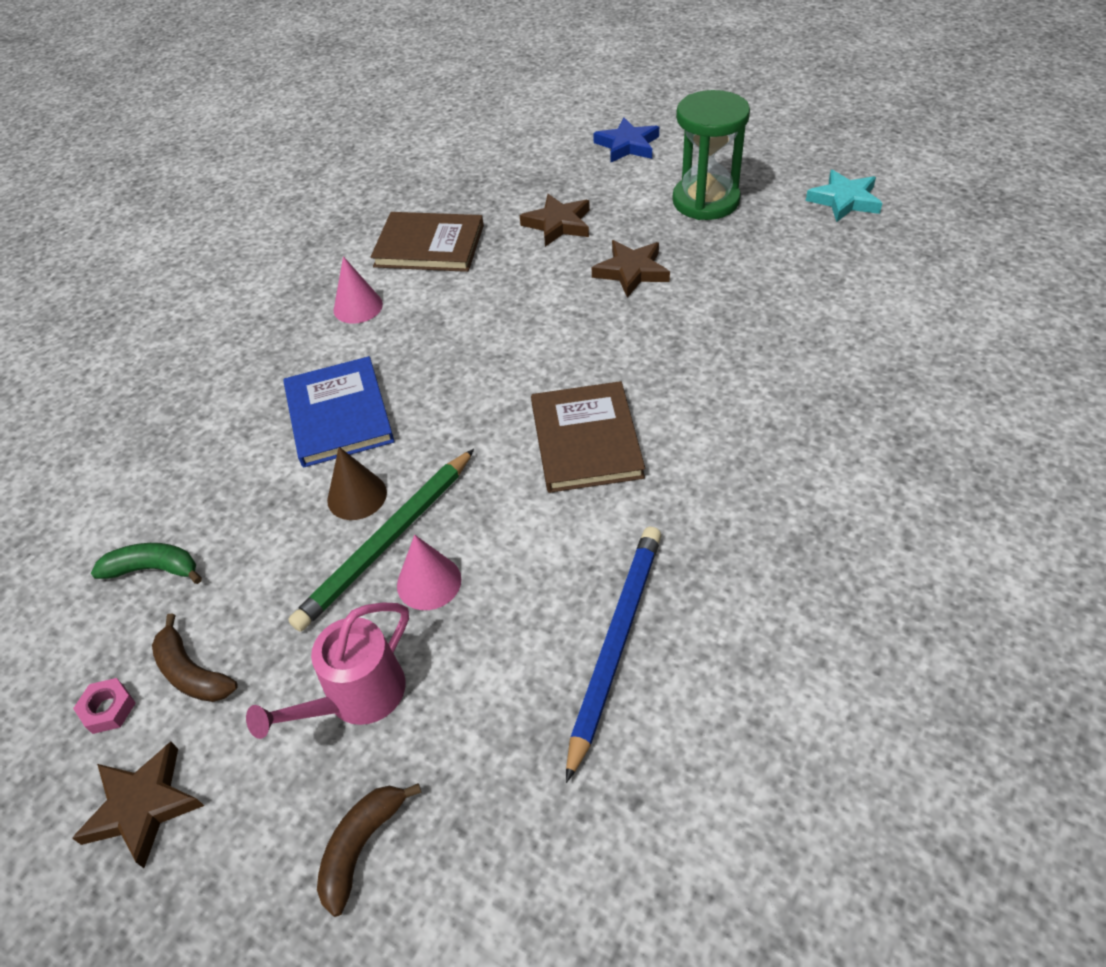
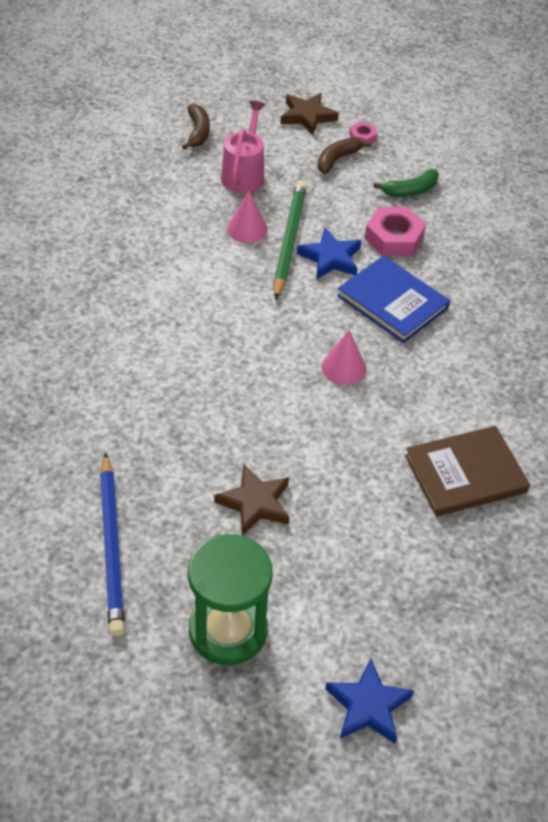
camera: 145 degrees right, 0 degrees up
(192, 673) = (337, 159): brown banana -> brown banana turned 60 degrees counterclockwise
(254, 498) = (394, 238): none -> pink nut
(357, 496) = (330, 258): brown cone -> blue star
(358, 307) = (466, 390): pink cone -> pink cone (343, 368)
(558, 224) = (363, 543): brown star -> none
(586, 440) = (204, 336): brown book -> none
(616, 644) = (122, 232): blue pencil -> blue pencil (111, 546)
(844, 200) = (73, 683): turquoise star -> none

